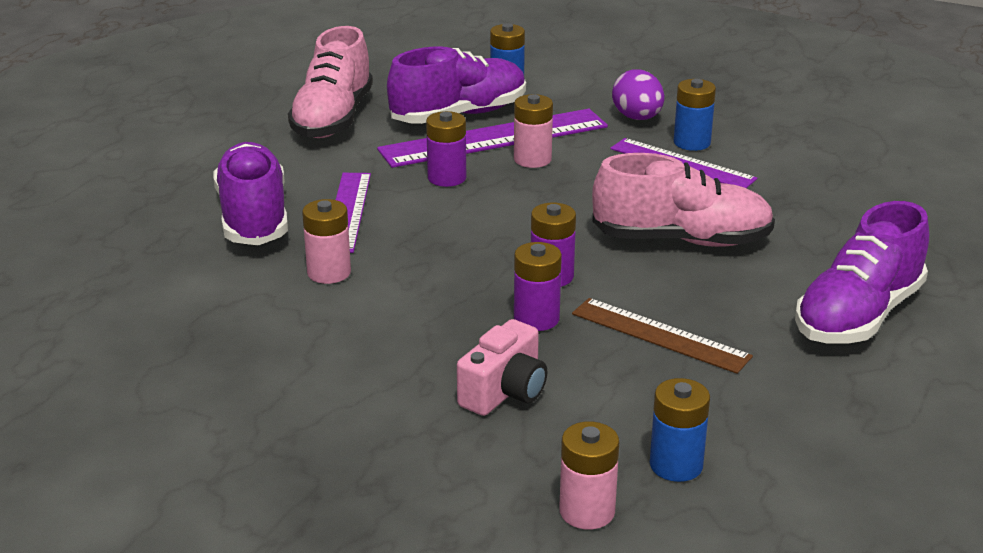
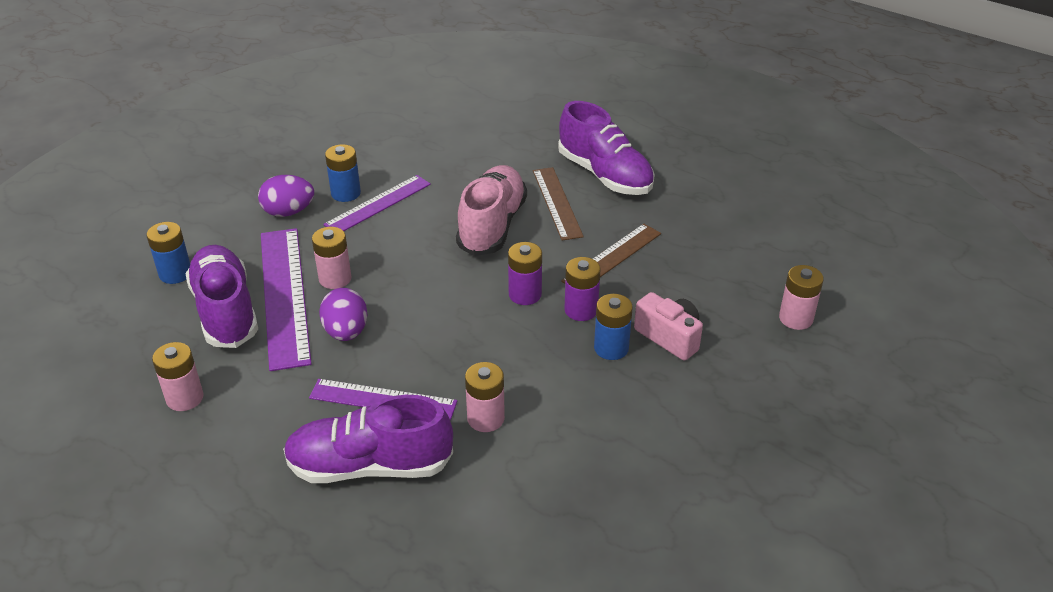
camera: 80 degrees left, 10 degrees up
(333, 119) = (185, 398): pink shoe -> pink battery
(447, 178) = (346, 332): purple battery -> purple egg
(676, 465) = (752, 275): blue battery -> blue battery (611, 348)
(761, 282) = (556, 203): none -> brown ruler

